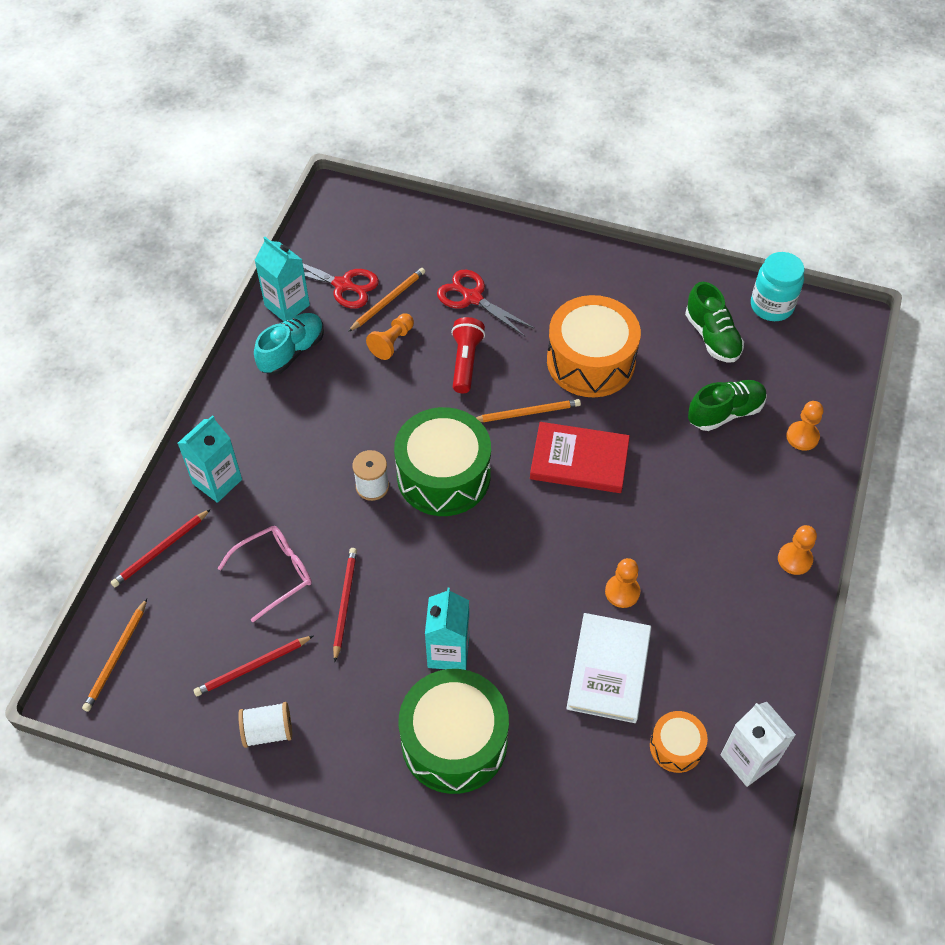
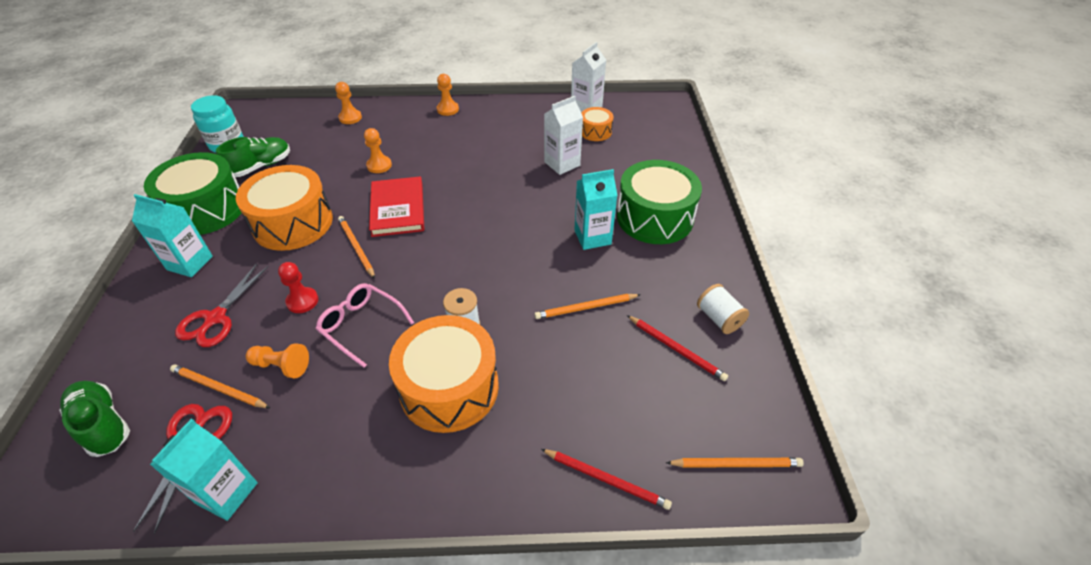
camera: 110 degrees left, 10 degrees down
(217, 481) = (503, 460): turquoise carton -> turquoise carton (190, 263)
(275, 572) = (582, 367): pink glasses -> pink glasses (361, 325)
(292, 351) = (304, 458): turquoise shoe -> none
(307, 459) = (449, 387): none -> orange drum
(345, 603) = (585, 308): red pencil -> orange pencil
(443, 475) = (436, 282): green drum -> green drum (206, 209)
(465, 362) = (302, 301): red flashlight -> red pawn
(609, 669) = (562, 164): white book -> white carton
(622, 592) = (502, 168): orange pawn -> orange pawn (379, 165)
(725, 413) = (335, 150): green shoe -> green shoe (103, 424)

